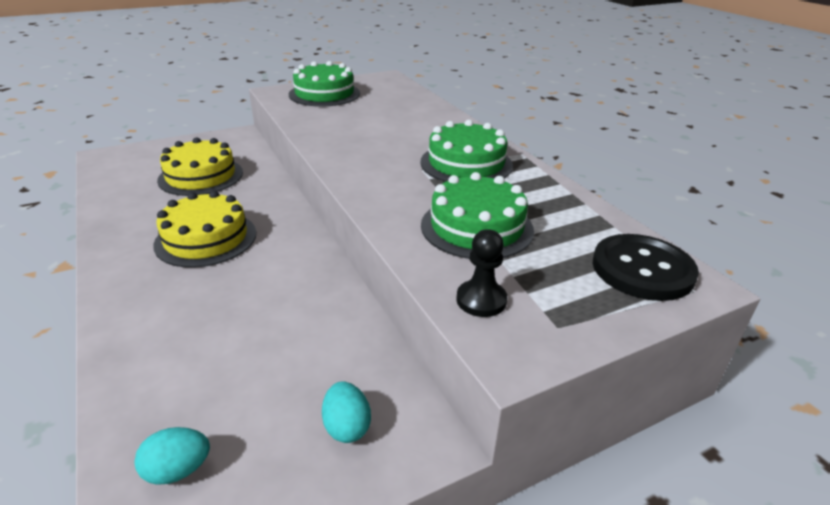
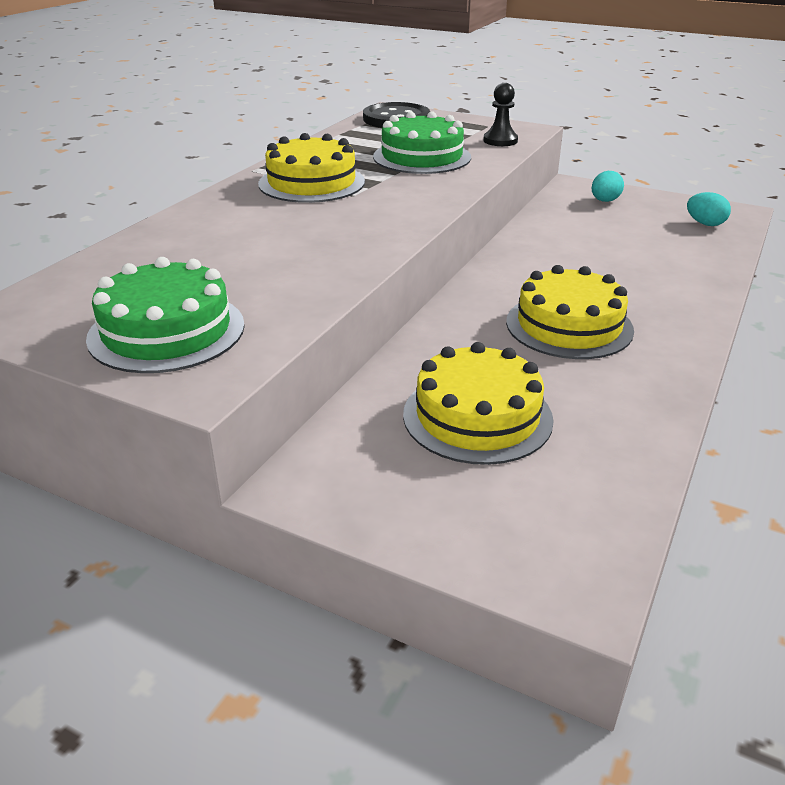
camera: 125 degrees left, 0 degrees up
(466, 163) = (311, 183): green cake -> yellow cake

